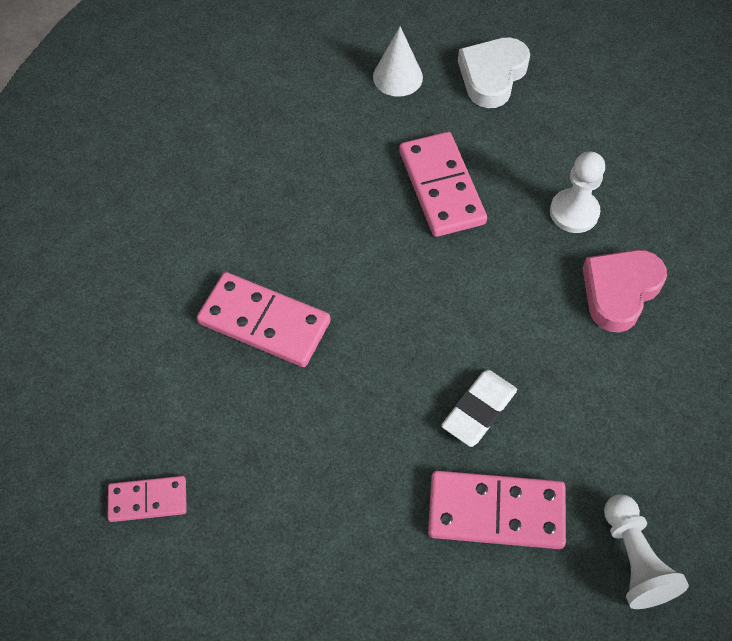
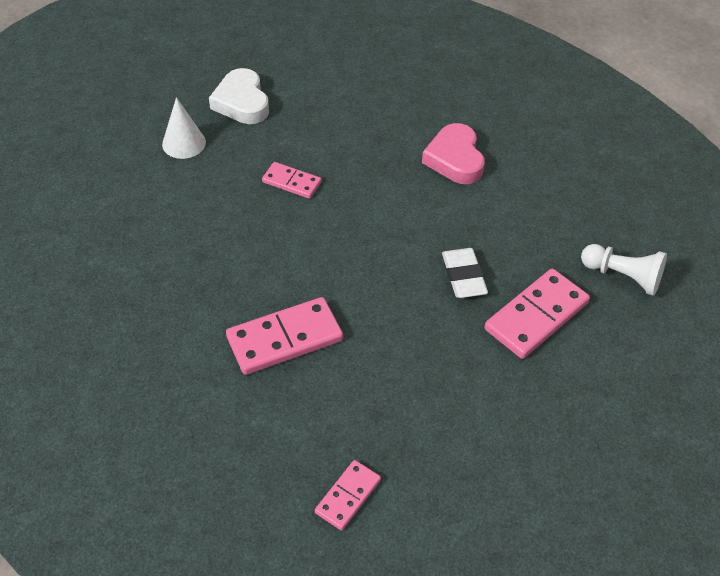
camera: 50 degrees left, 10 degrees down
(441, 187) = (291, 182): pink domino -> pink domino, size x0.58
(574, 212) = (381, 139): white pawn -> none

